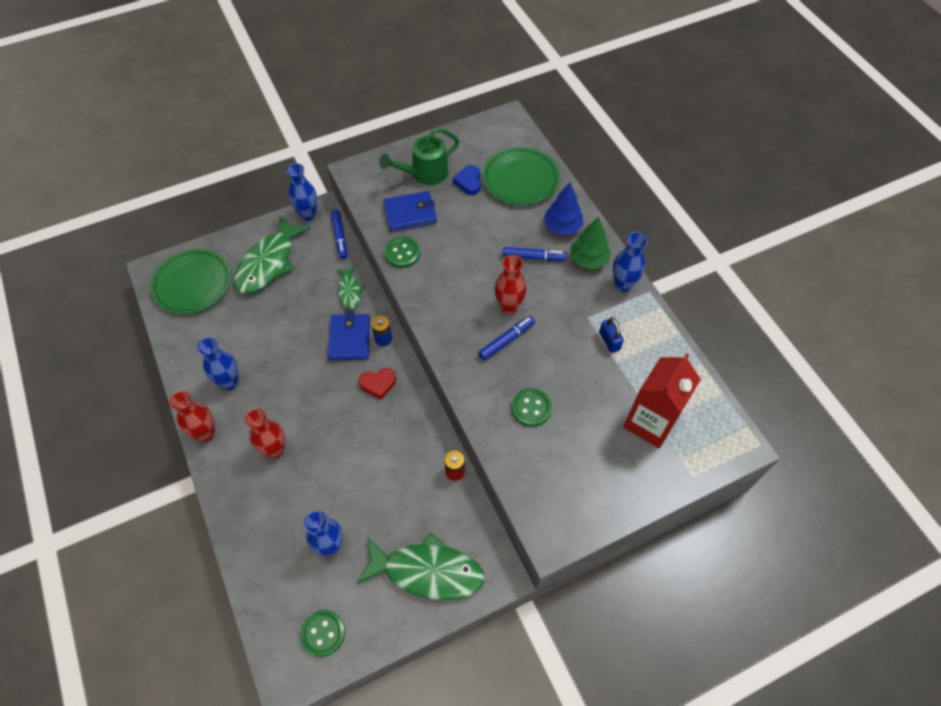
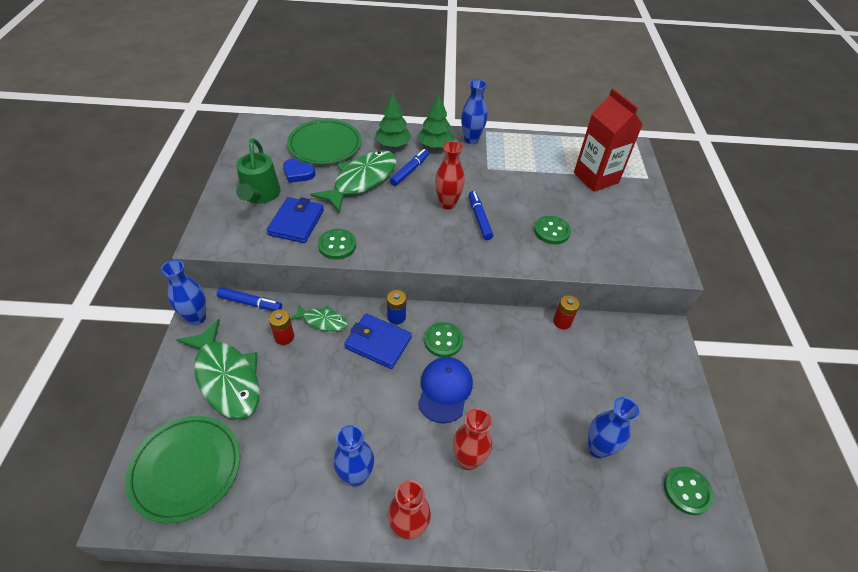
camera: 65 degrees left, 10 degrees down
(321, 276) = (284, 337): none -> red battery
(329, 406) = (444, 390): none -> blue cap
(378, 384) = (443, 340): red heart -> green button
(427, 571) = (649, 380): green fish -> green fish (362, 180)
(562, 227) = (393, 144): blue tree -> green tree
(609, 341) = (516, 167): blue padlock -> none

